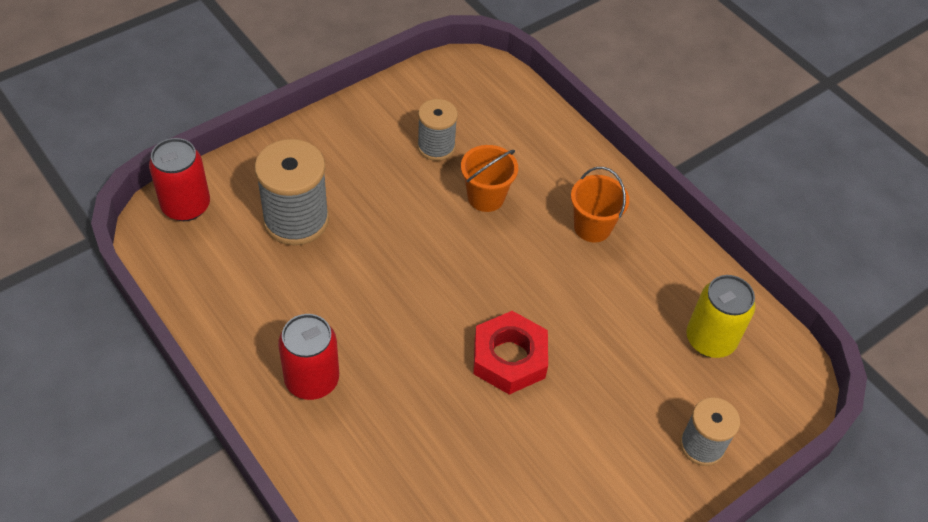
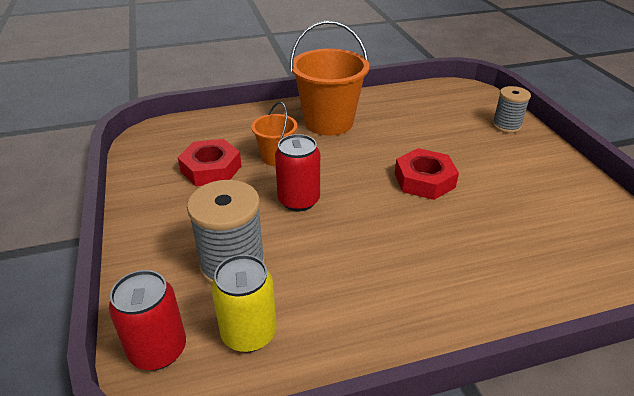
camera: 65 degrees left, 15 degrees down
(312, 380) = (417, 292): red can -> red can (298, 200)
(436, 147) = (211, 169): grey spool -> red nut
(592, 227) = (329, 122): orange bucket -> orange bucket, size x1.83
(710, 340) = (432, 105): yellow can -> yellow can (249, 333)

